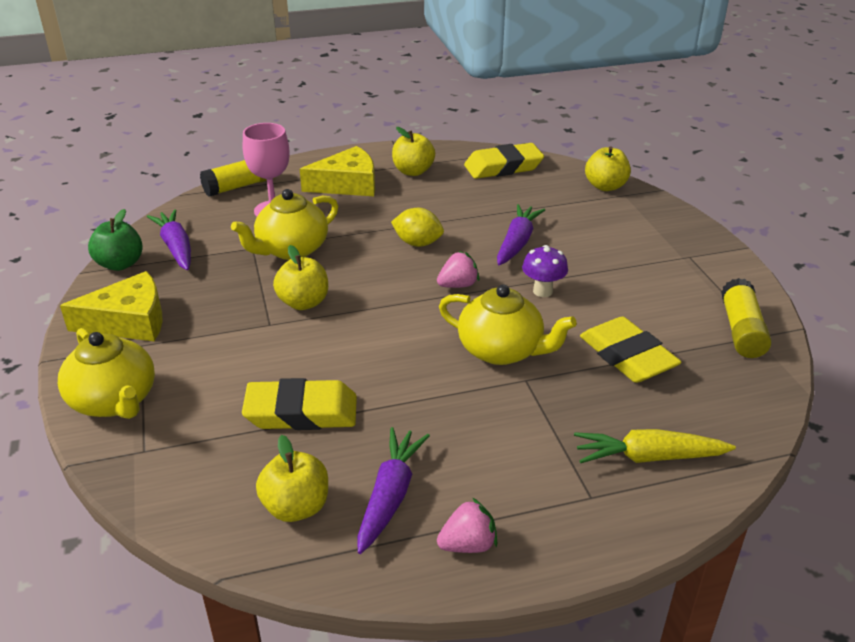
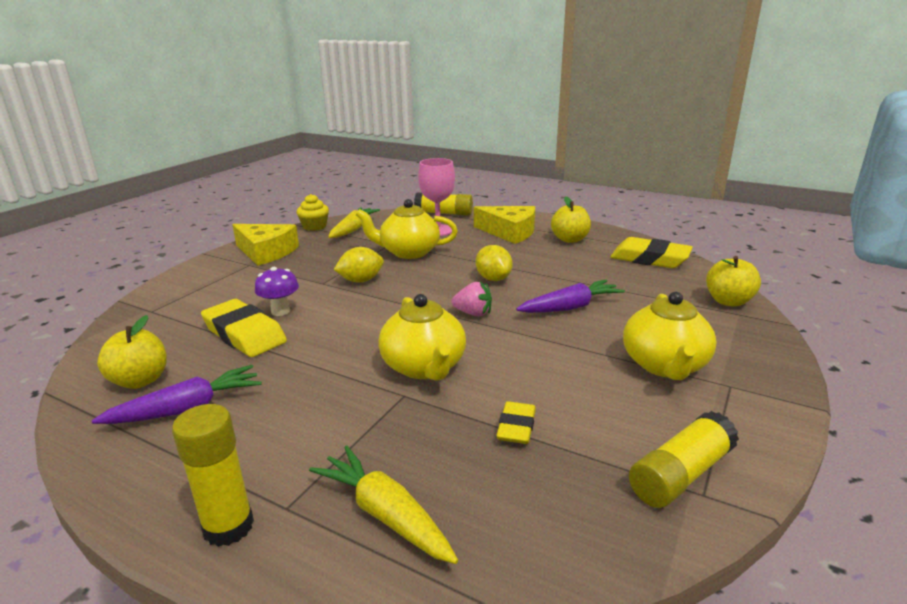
camera: 45 degrees right, 10 degrees down
(114, 401) = (188, 283): yellow teapot -> yellow teapot (665, 365)
(120, 264) = (314, 227): green apple -> yellow cupcake
(176, 248) = (353, 229): purple carrot -> yellow carrot
(303, 302) = (361, 280): yellow apple -> yellow lemon
(468, 544) = (158, 472): pink strawberry -> none
(542, 291) = (531, 346): purple mushroom -> purple mushroom (280, 311)
(581, 532) = (228, 526): none -> yellow glue stick
(627, 356) = (516, 427): yellow eraser -> yellow eraser, size x0.56

